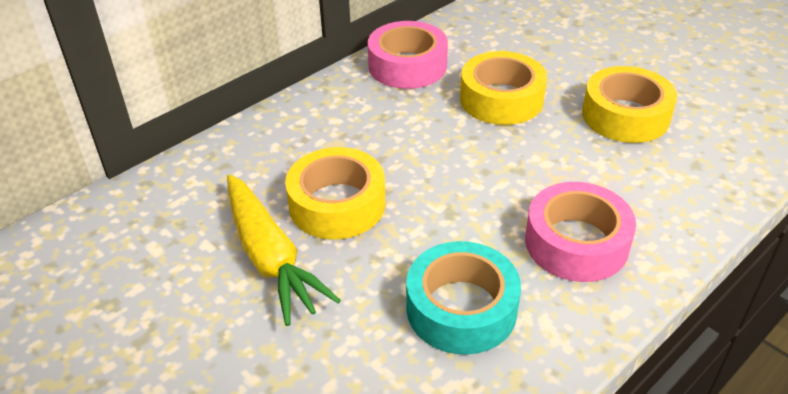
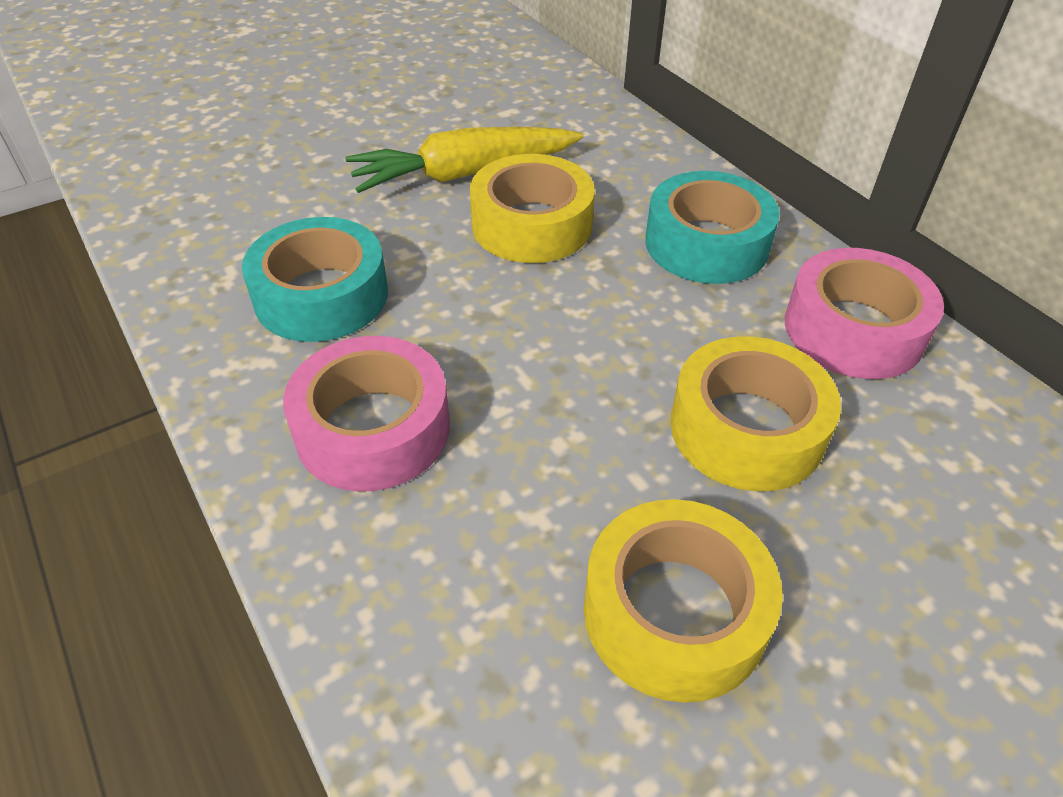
camera: 100 degrees right, 5 degrees up
(340, 120) = (706, 244): none -> turquoise tape

